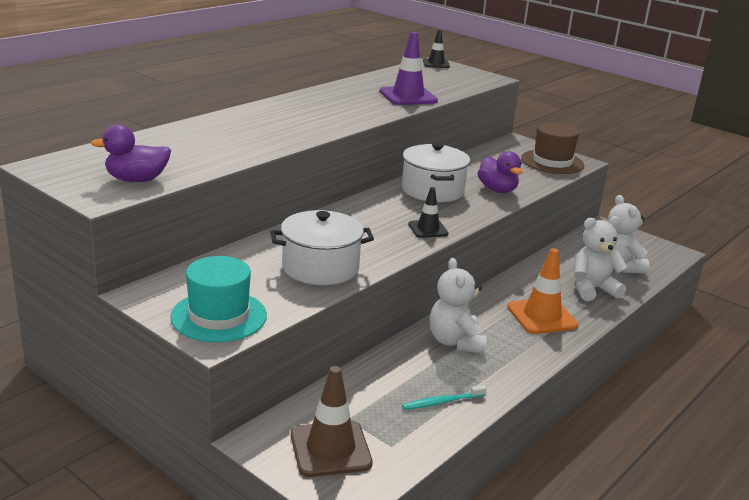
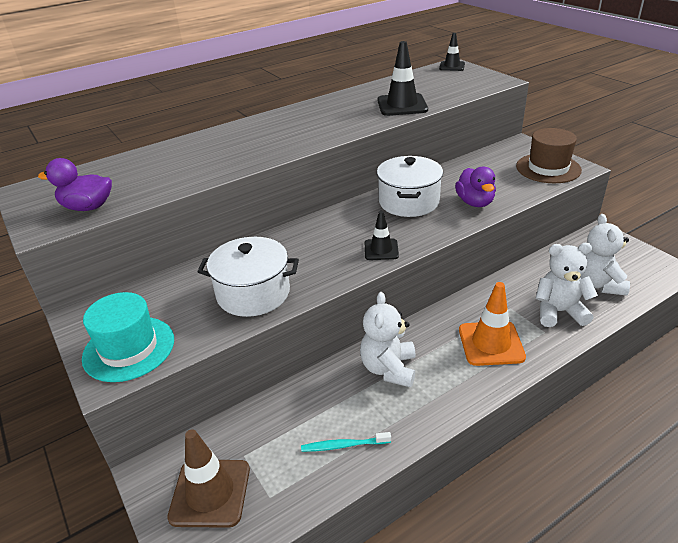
camera: 20 degrees right, 10 degrees up
(408, 96) = (402, 105): purple traffic cone -> black traffic cone

